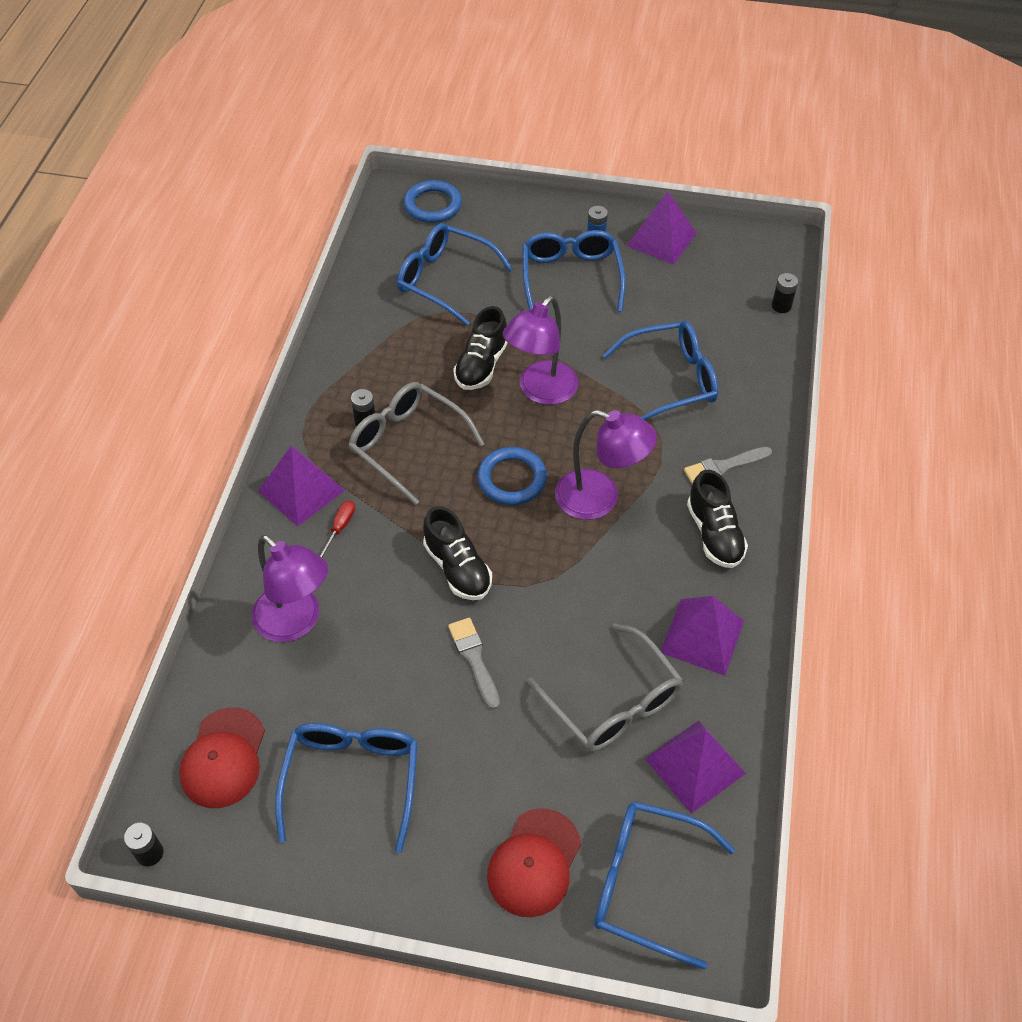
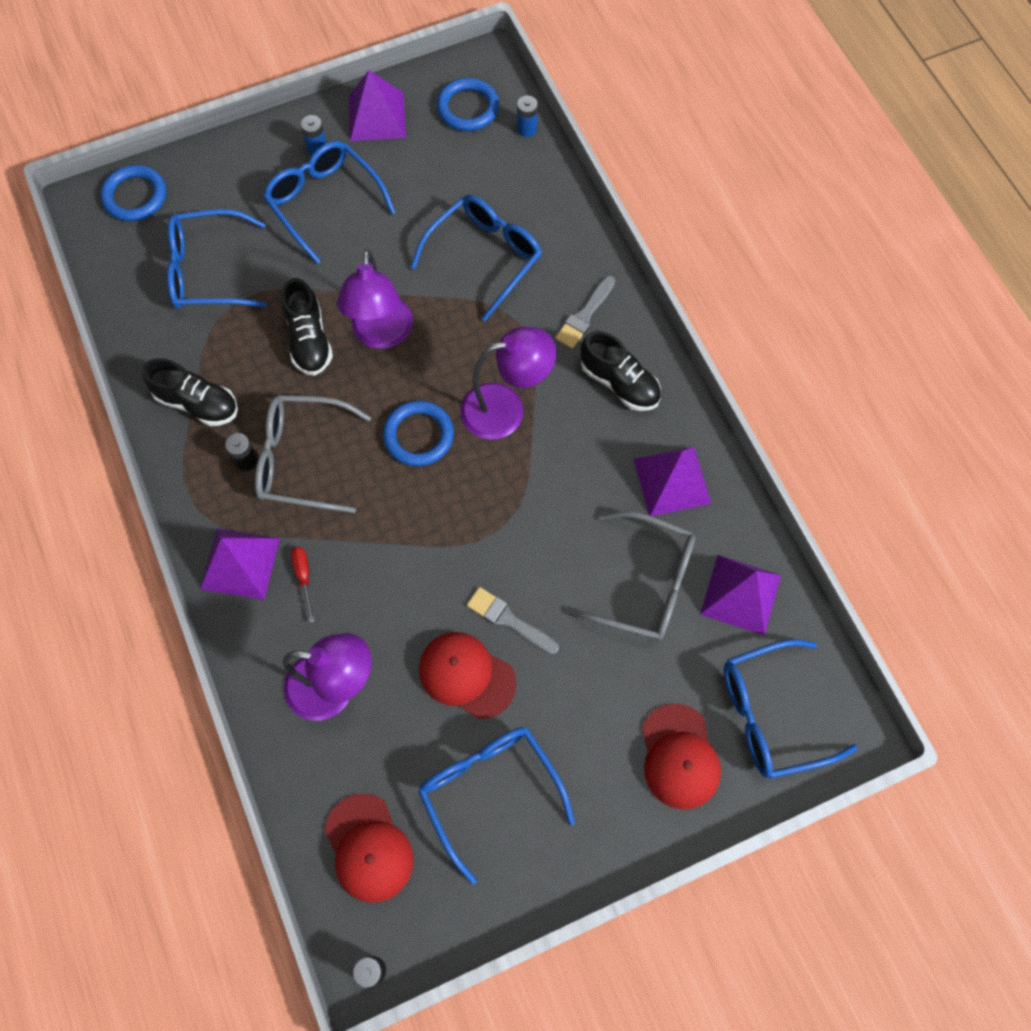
camera: 35 degrees left, 15 degrees up
(406, 679) = (466, 675): none -> red cap
(457, 568) = (434, 548): black shoe -> black shoe (197, 403)
(742, 268) = (468, 108): none -> blue ring
(781, 306) = (526, 129): black battery -> blue battery

